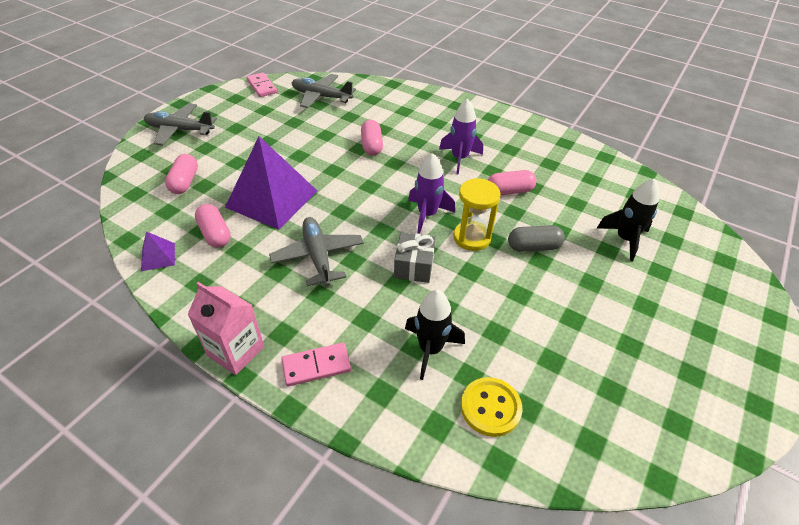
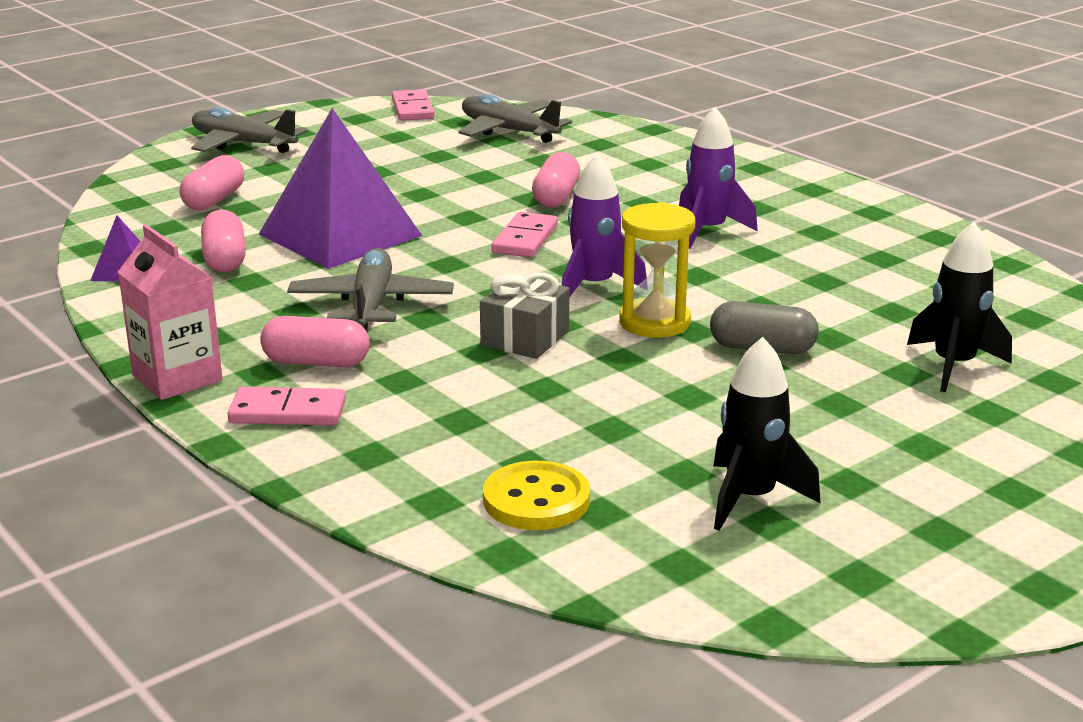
camera: 20 degrees right, 20 degrees down
(373, 183) = (525, 239): none -> pink domino
(430, 349) = (483, 426): black rocket -> black rocket (750, 498)
(509, 191) = (772, 280): pink capsule -> pink capsule (316, 362)

